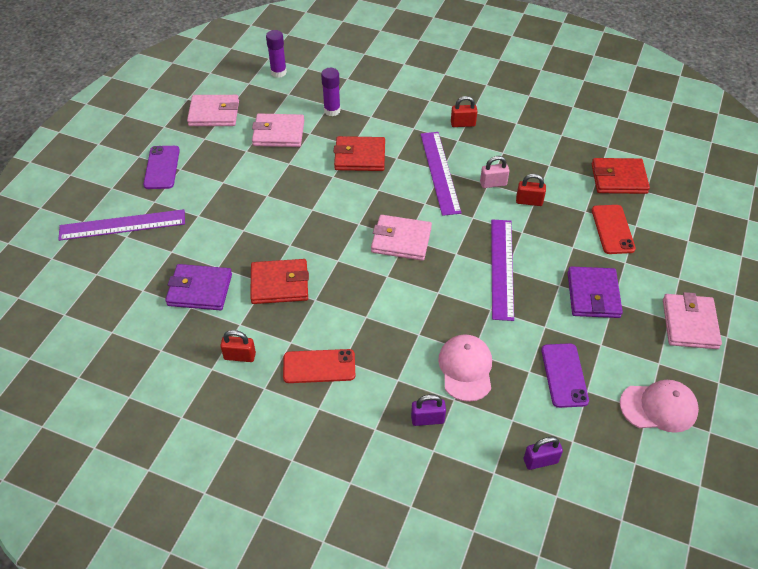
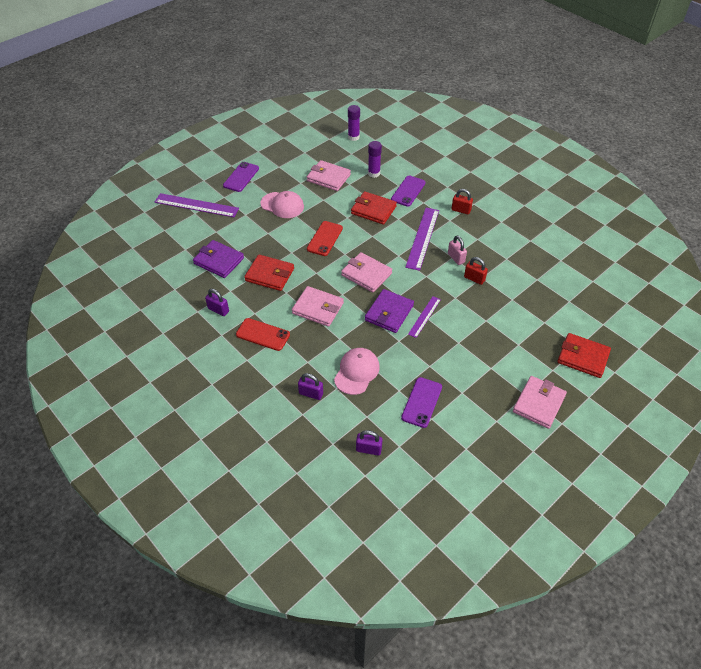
camera: 25 degrees right, 0 degrees up
(214, 113) = (294, 152): pink wallet -> pink wallet (318, 308)
(240, 356) = (218, 310): red padlock -> purple padlock
(387, 120) = (408, 191): none -> purple phone
(493, 183) = (456, 258): pink padlock -> pink padlock turned 45 degrees clockwise
(501, 268) = (424, 316): purple ruler -> purple ruler, size x0.58
(593, 295) = (479, 358): purple wallet -> purple wallet (389, 313)
(612, 229) = (524, 319): red phone -> red phone (325, 238)
(618, 179) = (553, 285): red wallet -> red wallet (582, 357)
(659, 407) = (476, 449): pink cap -> pink cap (282, 205)

